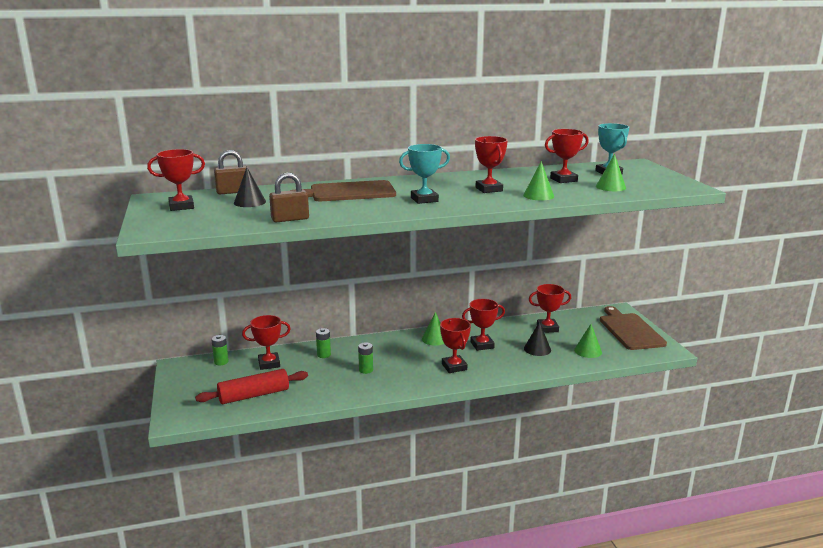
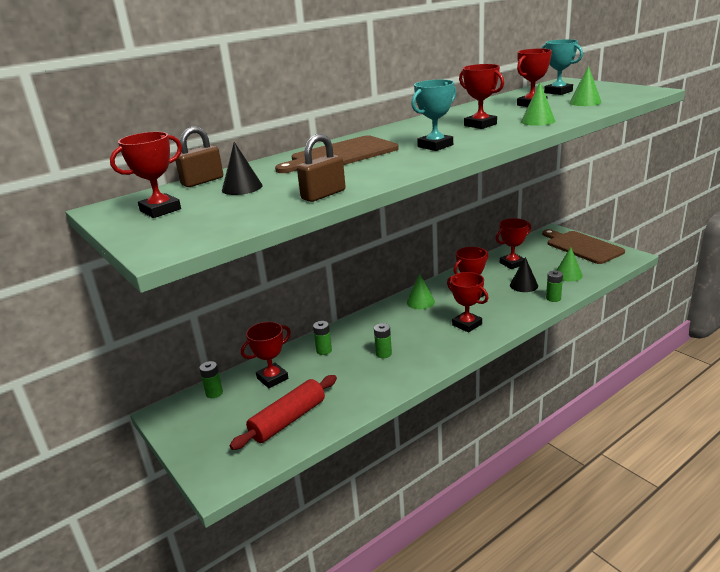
camera: 20 degrees left, 5 degrees up
(551, 367) = (553, 298): none -> green battery

